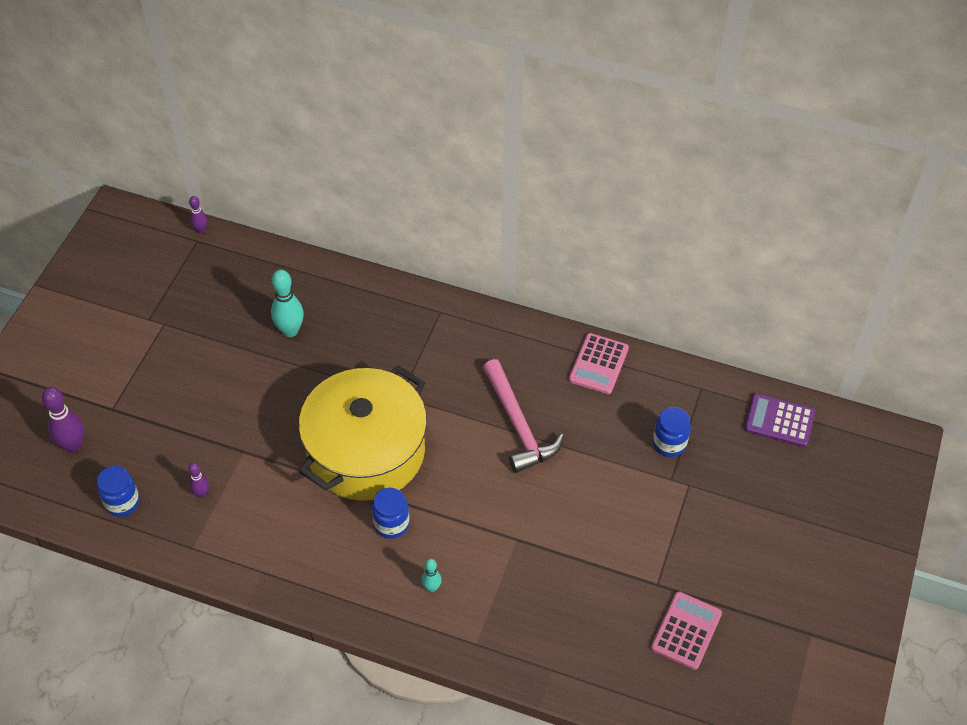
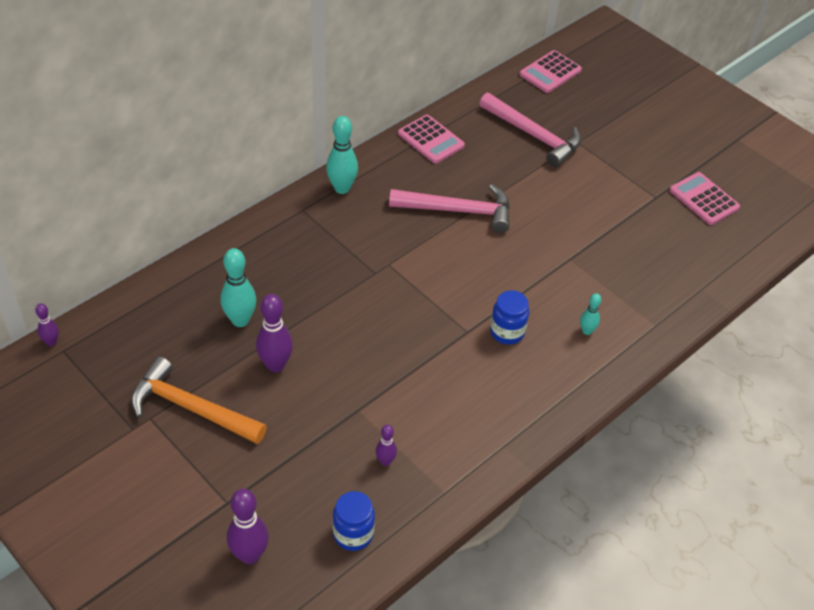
camera: 65 degrees left, 5 degrees down
(186, 344) = (191, 408): none -> orange hammer
(258, 376) = (275, 365): none -> purple bowling pin
(366, 451) = (419, 319): yellow pot -> none
(485, 327) = (342, 188): none -> turquoise bowling pin
(669, 443) = (533, 135): blue jar -> pink hammer
(779, 421) = (550, 72): purple calculator -> pink calculator

